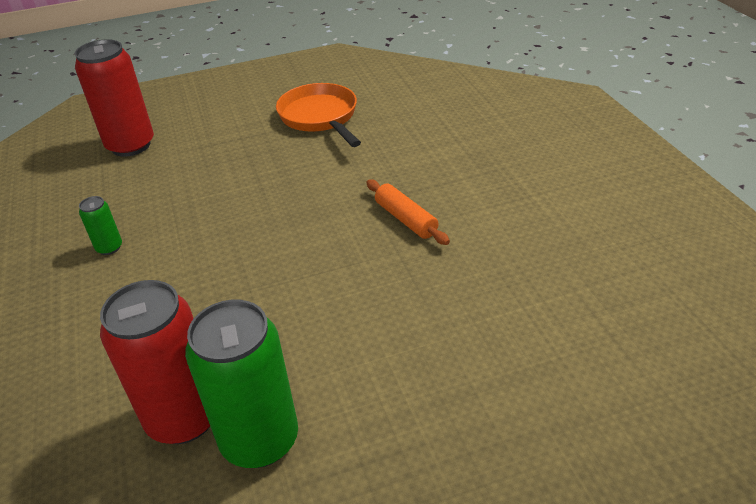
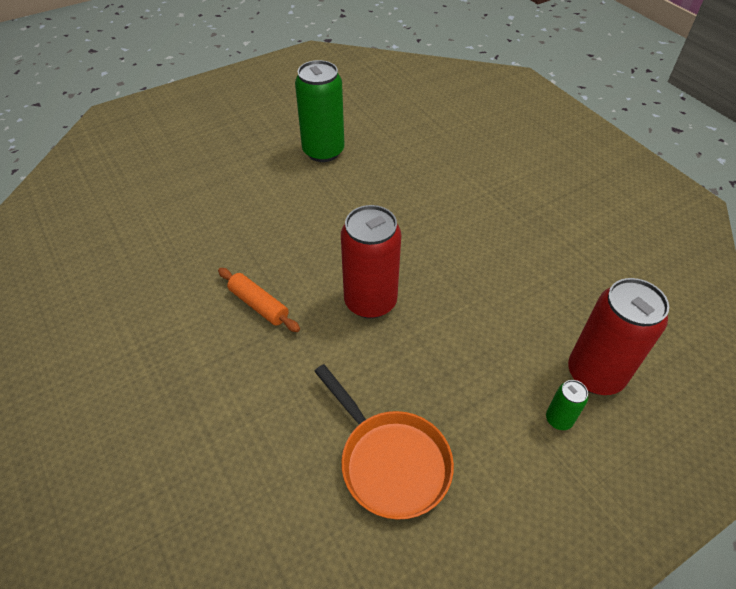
camera: 165 degrees right, 10 degrees up
(109, 248) = (502, 247): green can -> green can (559, 419)
(184, 418) = (369, 155): red can -> red can (370, 301)

